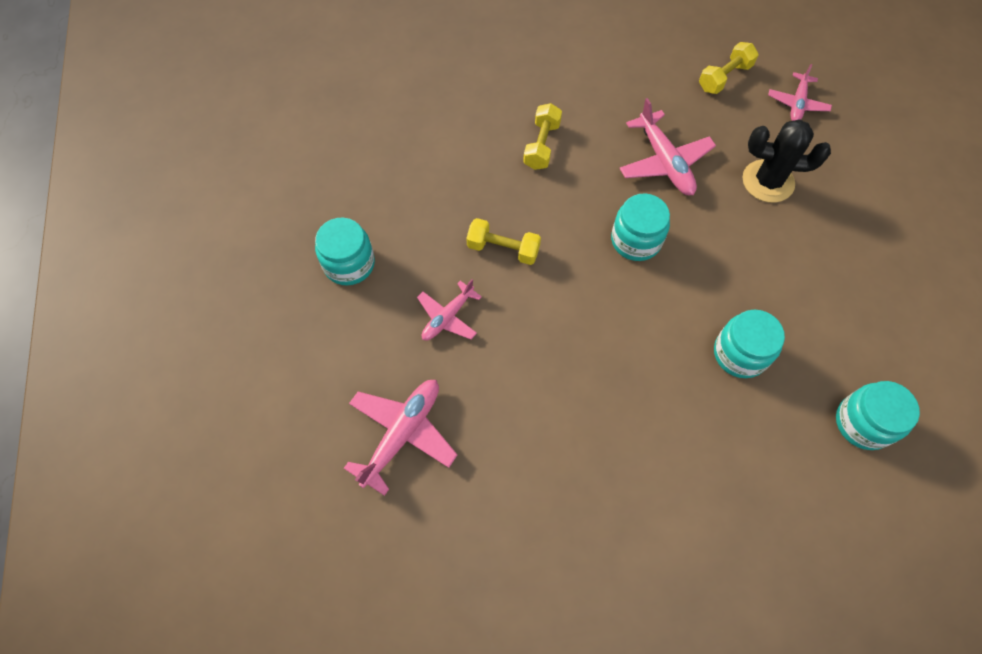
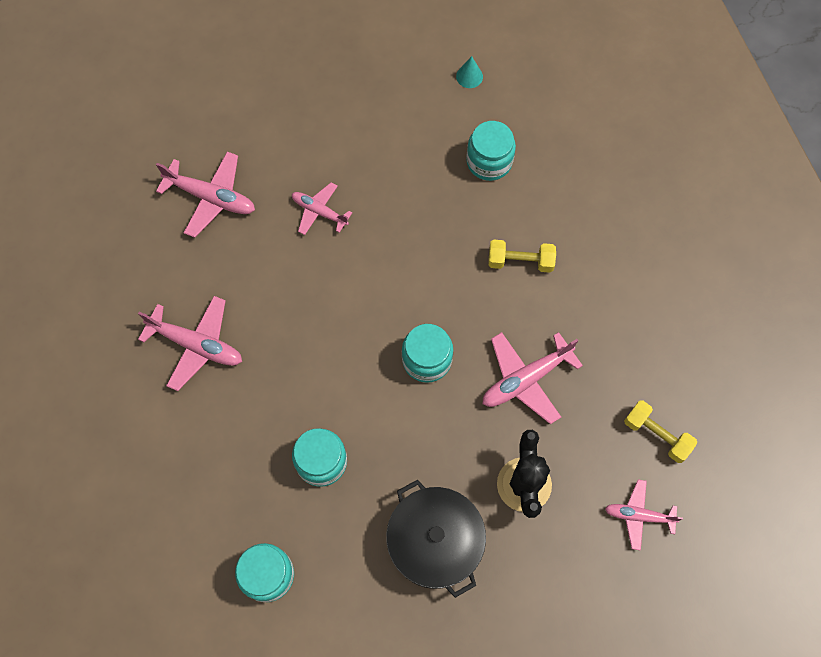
camera: 80 degrees right, 5 degrees up
(321, 152) = (469, 76): none -> turquoise cone
(349, 264) = (358, 125): turquoise jar -> turquoise jar (489, 161)
(503, 249) = (395, 245): yellow dumbbell -> none
(593, 471) = (197, 345): none -> pink plane
(824, 262) = (435, 542): none -> black pot

